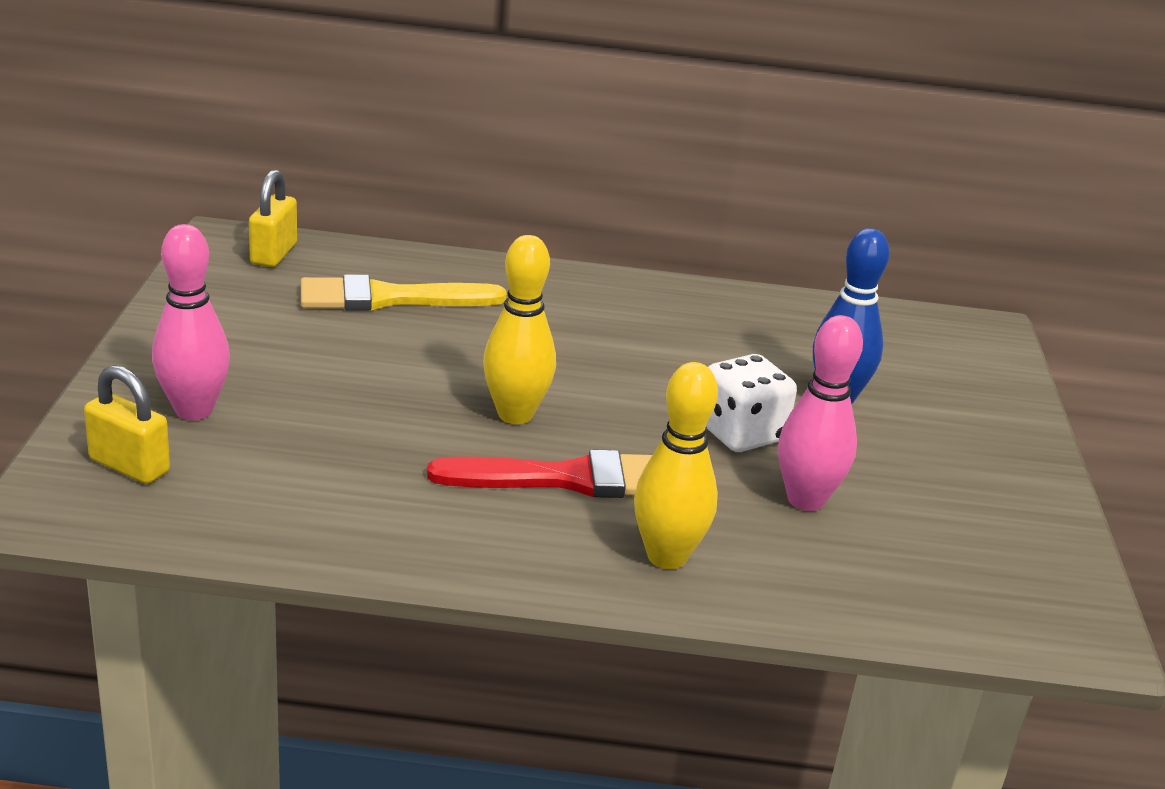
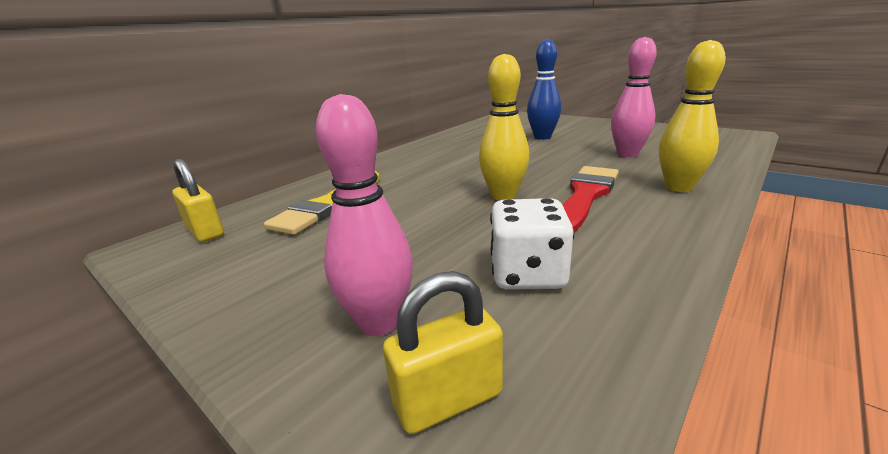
camera: 50 degrees left, 5 degrees down
(741, 433) = (561, 155): white dice -> white dice (527, 274)

